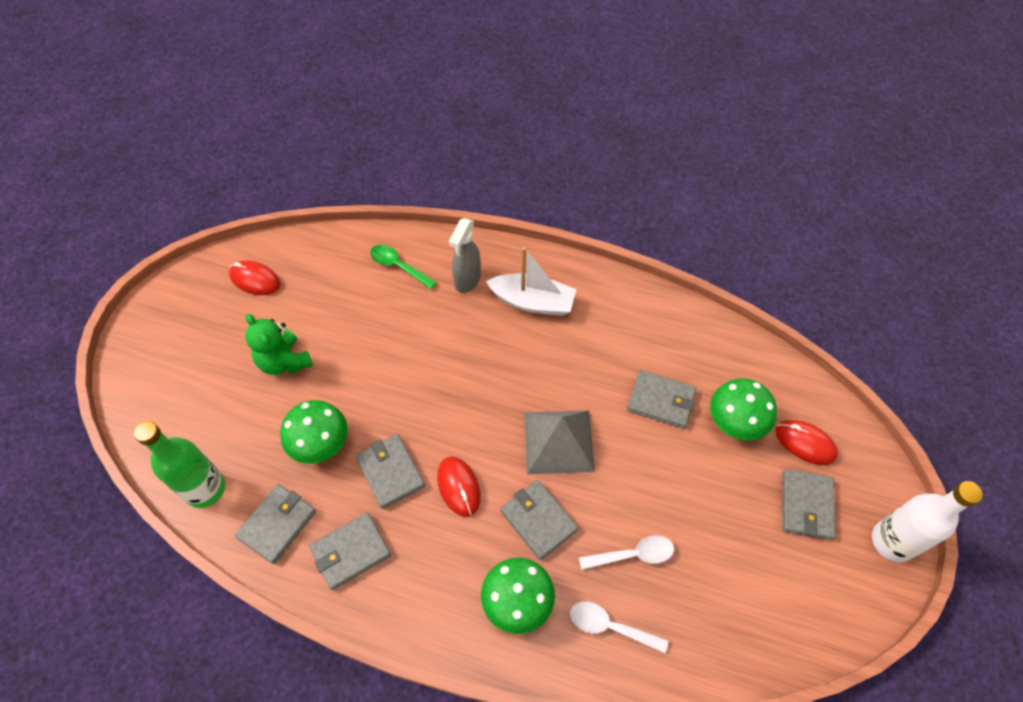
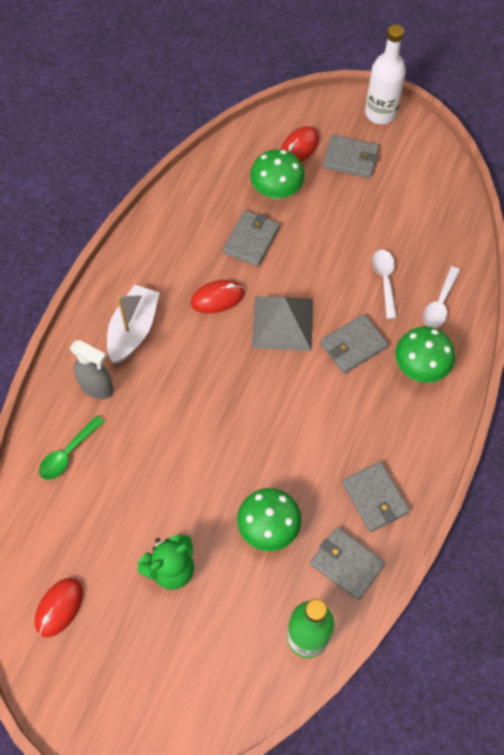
camera: 85 degrees left, 5 degrees up
(390, 472) = (302, 463): grey wallet -> none
(458, 487) = (319, 406): red mouse -> red mouse (217, 298)

